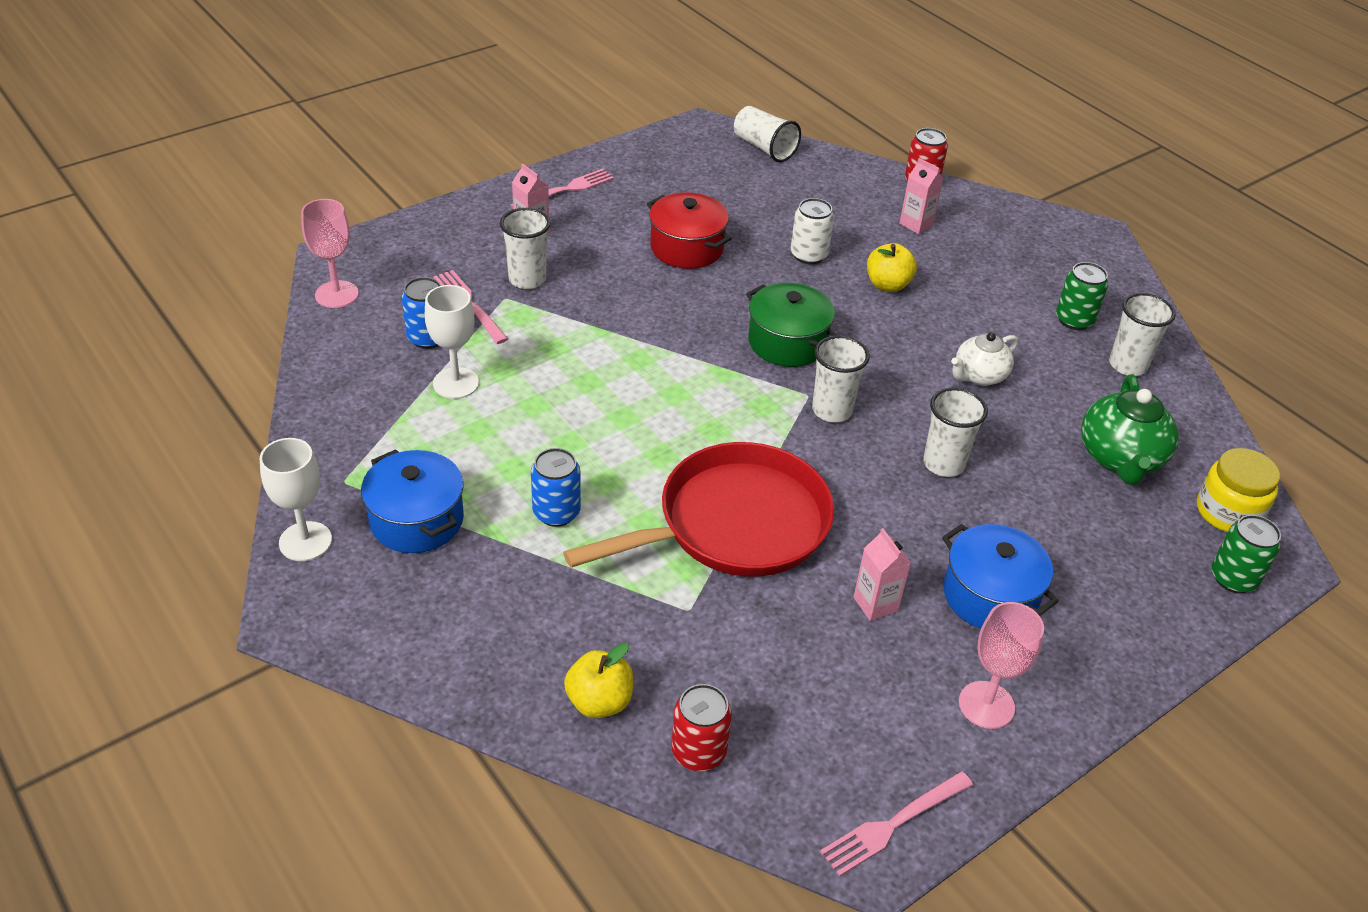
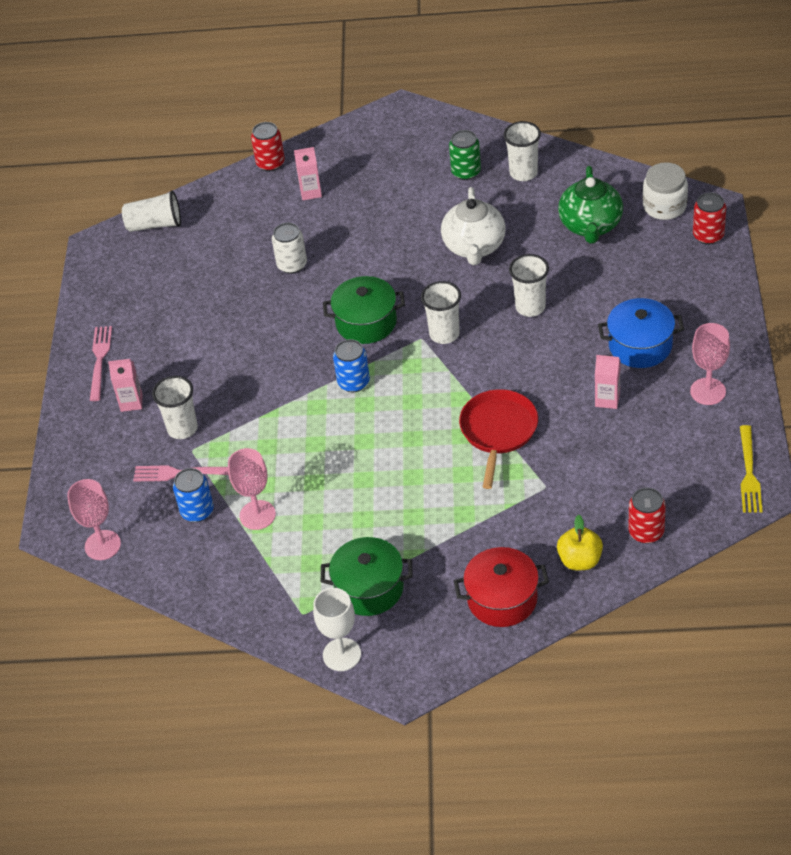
camera: 45 degrees left, 5 degrees up
(416, 520) = (369, 588): blue pot -> green pot
(456, 383) = (257, 515): white goblet -> pink goblet
(556, 512) = (419, 514): blue can -> blue can (353, 382)
(687, 248) = (227, 325): red pot -> red pot (502, 599)
(735, 523) = (498, 431): red pan -> red pan, size x0.65
(887, 285) = (356, 241): yellow apple -> none
(892, 825) = (749, 474): pink fork -> yellow fork
(979, 375) = (474, 247): white teapot -> white teapot, size x1.55
(1120, 458) = (590, 225): green teapot -> green teapot turned 45 degrees clockwise
(1228, 512) = (664, 206): yellow jar -> white jar
(1233, 578) = (708, 236): green can -> red can

